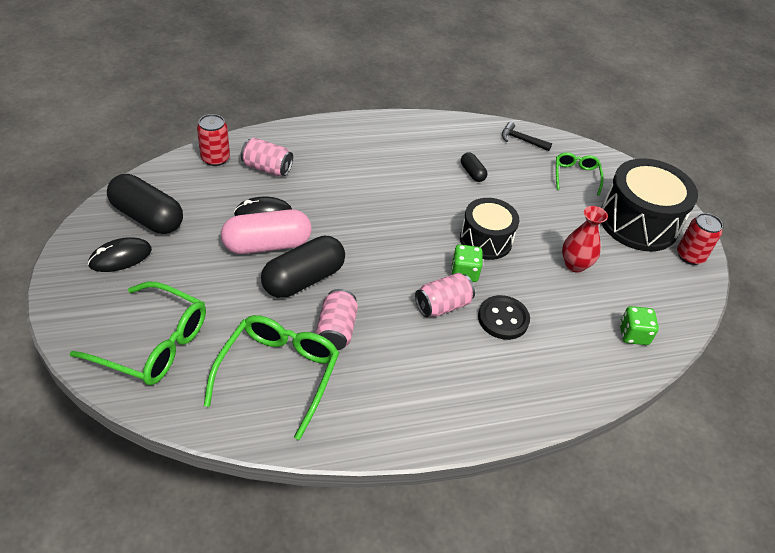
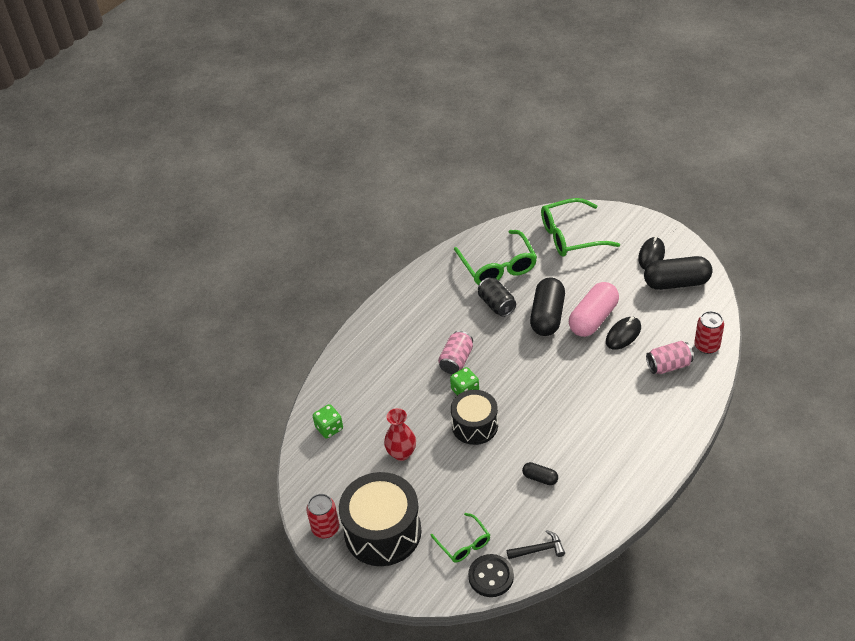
camera: 150 degrees right, 0 degrees up
(336, 330) = (496, 304): pink can -> black can
(503, 319) = (415, 379): black button -> black button (491, 576)

